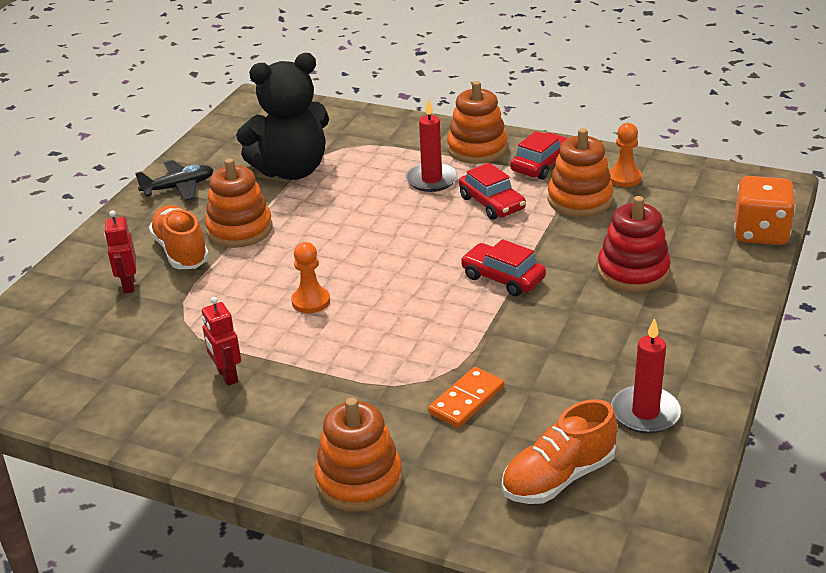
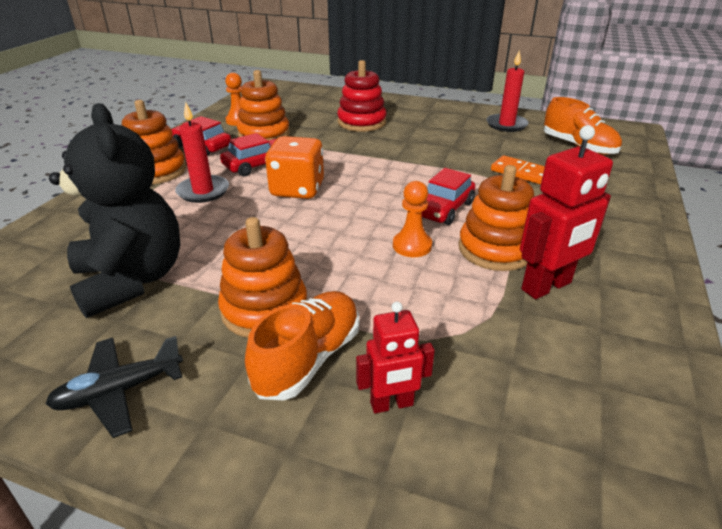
camera: 95 degrees left, 0 degrees up
(179, 187) = (119, 391): black plane -> black plane turned 90 degrees counterclockwise
(181, 251) = (308, 359): orange shoe -> orange shoe turned 150 degrees clockwise
(227, 376) = (547, 287): red robot -> red robot, size x1.62
(359, 480) = (633, 209): orange stacking toy -> orange stacking toy (495, 249)
(503, 278) = (370, 161): red car -> red car (443, 209)
(760, 233) = (321, 91): orange dice -> orange dice (297, 189)

